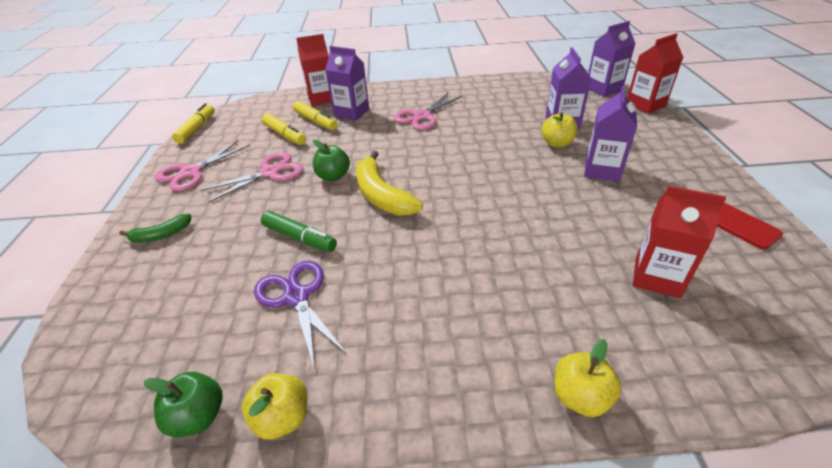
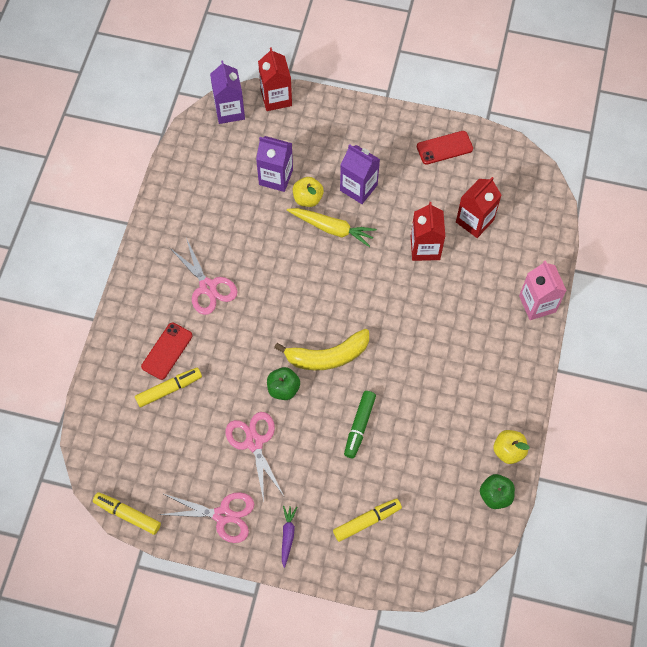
camera: 75 degrees left, 25 degrees up
(161, 235) = (316, 534): green banana -> none
(162, 216) = (287, 536): none -> purple carrot
(191, 172) = (222, 515): pink scissors -> pink scissors turned 45 degrees counterclockwise
(285, 135) = (185, 423): yellow marker -> yellow marker (367, 521)
(296, 297) = (421, 435): purple scissors -> none
(299, 238) = (359, 426): green marker -> green marker turned 150 degrees clockwise
(321, 98) = (115, 375): red carton -> red carton (425, 248)
(351, 113) = (167, 351): purple carton -> red phone
(536, 165) = (332, 228): none -> yellow carrot
(580, 397) = (537, 304): yellow apple -> pink carton

